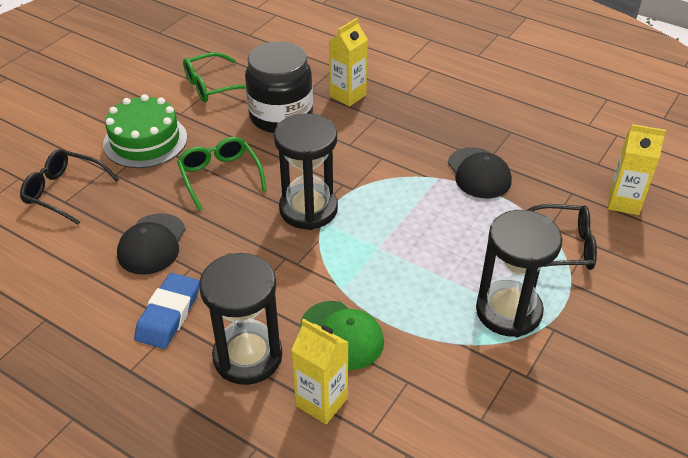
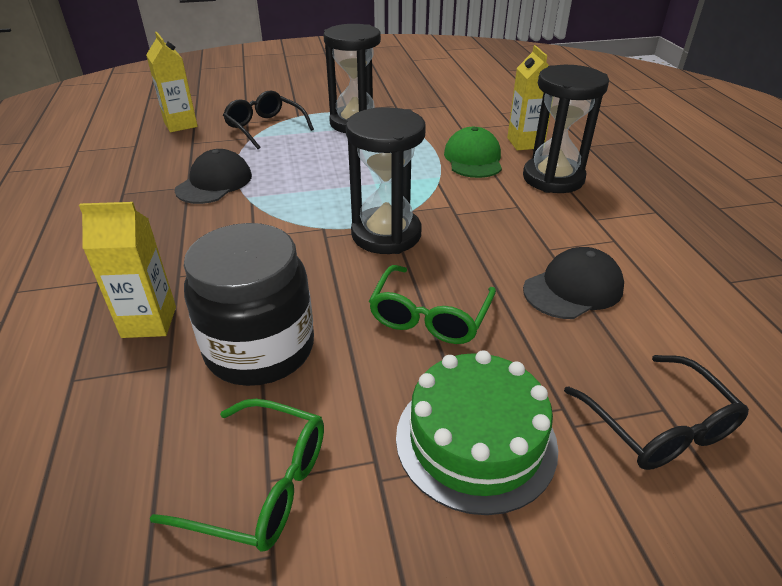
camera: 135 degrees left, 5 degrees down
(168, 314) = (598, 227): blue eraser -> none

